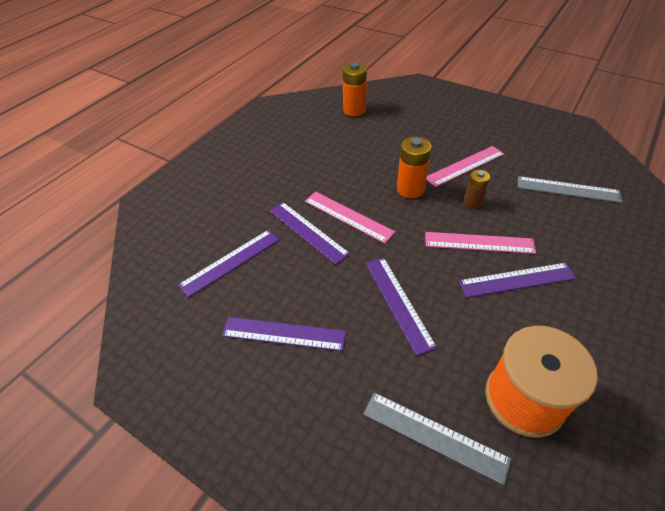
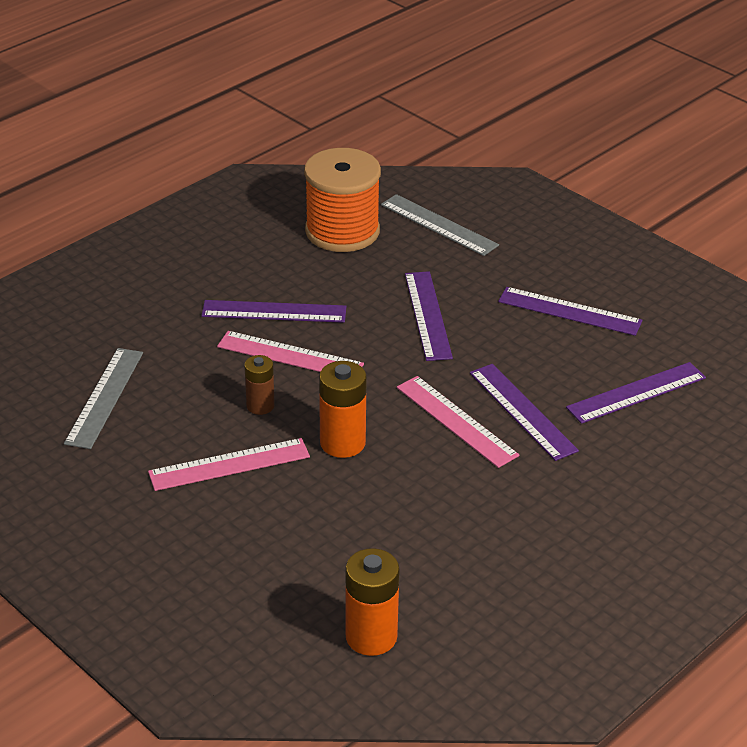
camera: 170 degrees left, 10 degrees down
(568, 189) = (105, 397): grey ruler -> grey ruler turned 75 degrees clockwise

